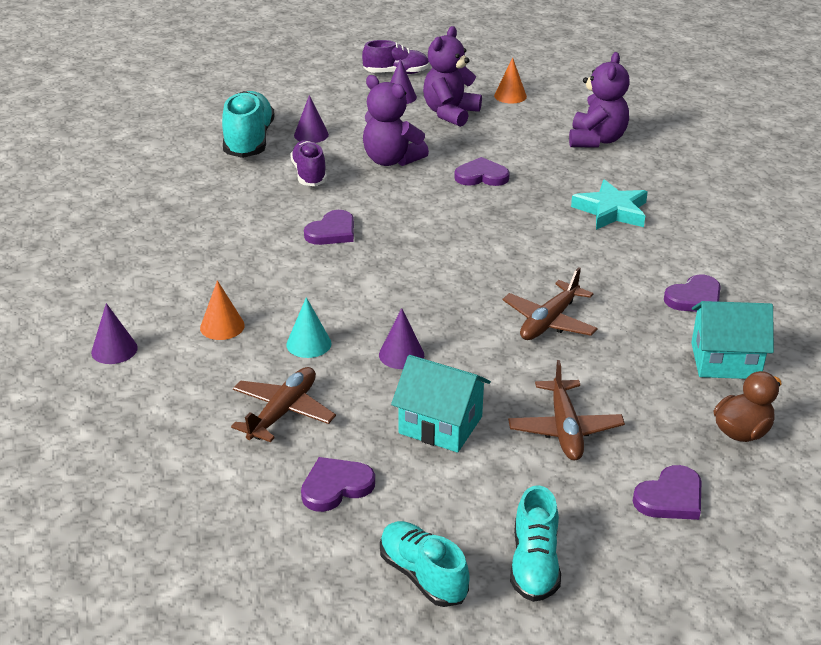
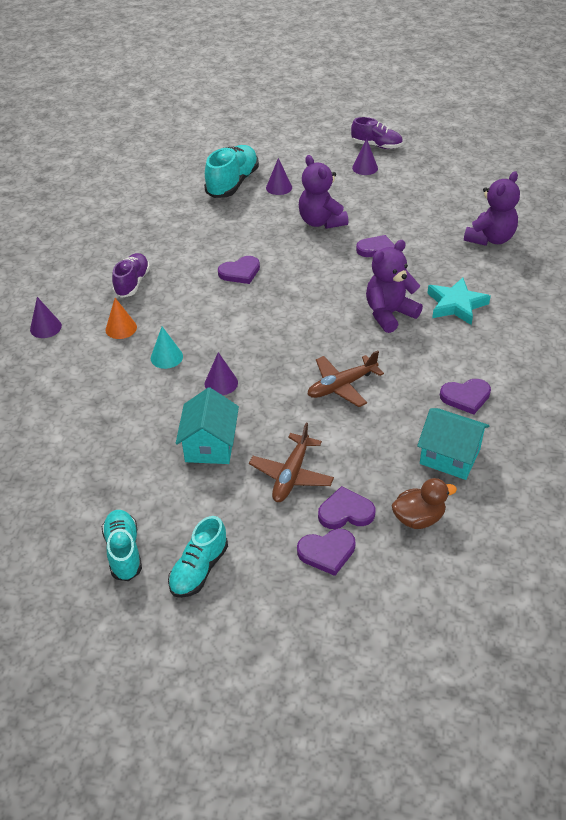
camera: 25 degrees right, 10 degrees up
(283, 412) = (117, 404): brown plane -> none
(309, 174) = (256, 221): purple shoe -> purple shoe (132, 283)
(336, 486) = (113, 469): purple heart -> purple heart (345, 512)
(440, 425) = (210, 445): turquoise house -> turquoise house turned 45 degrees clockwise
(450, 113) = (392, 190): purple teddy bear -> purple teddy bear (389, 314)
(510, 96) = (450, 184): orange cone -> none

